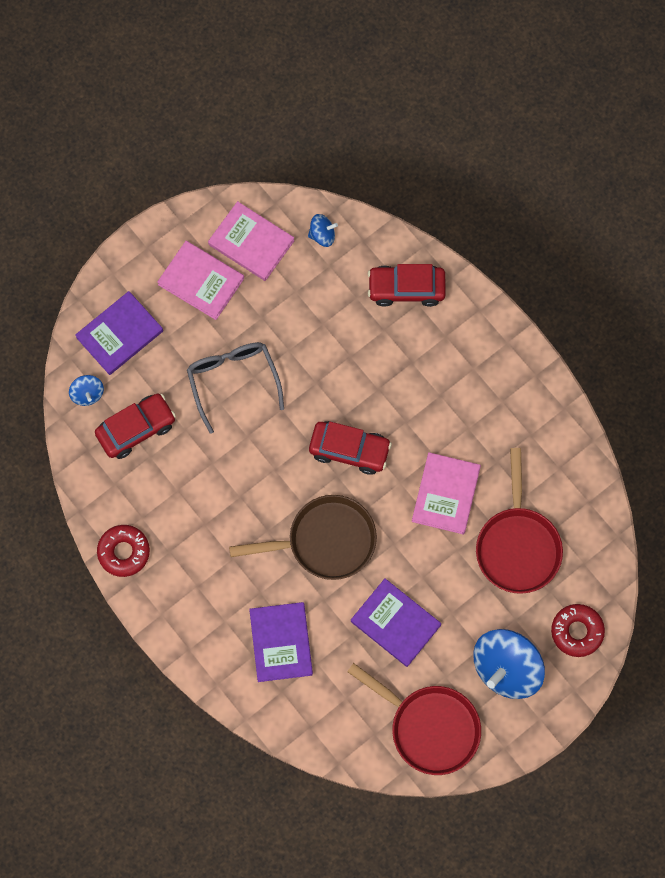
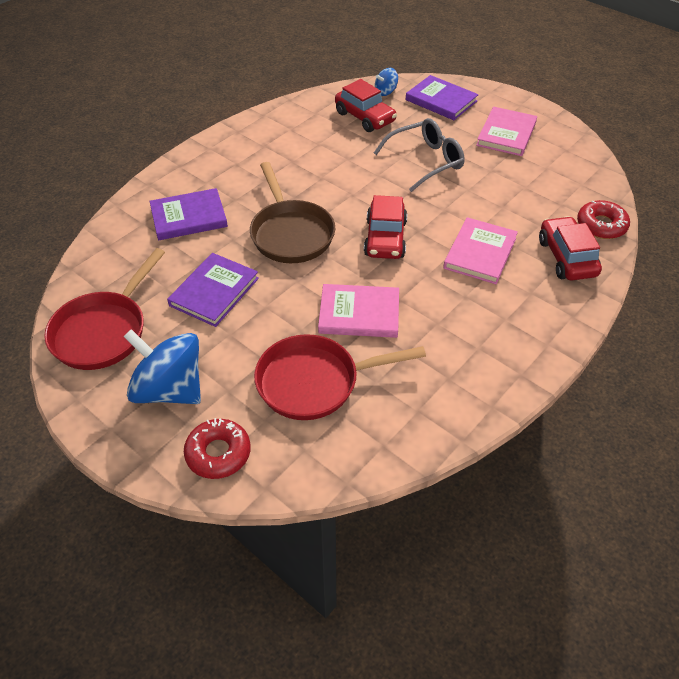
camera: 80 degrees right, 25 degrees down
(124, 552) = (259, 123): red donut -> red donut (601, 225)
(251, 242) = (556, 156): pink book -> pink book (480, 253)
(322, 235) = (588, 196): blue spinning top -> none

